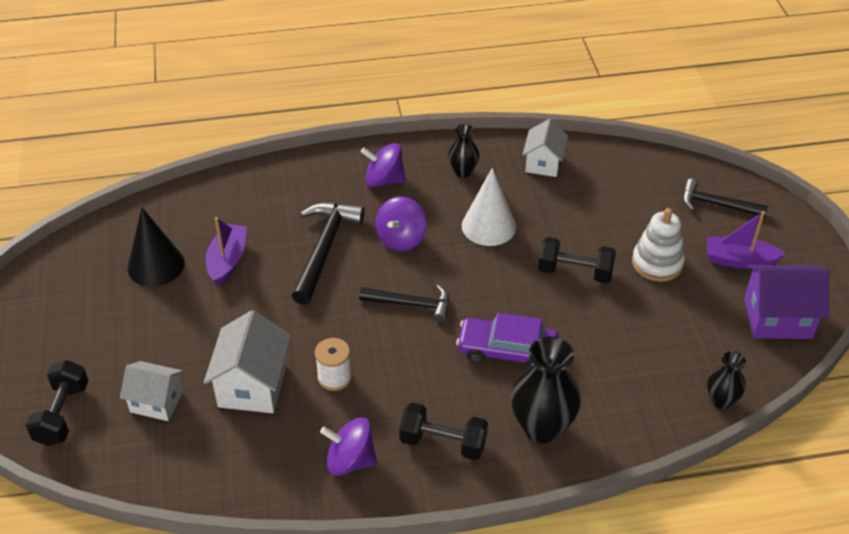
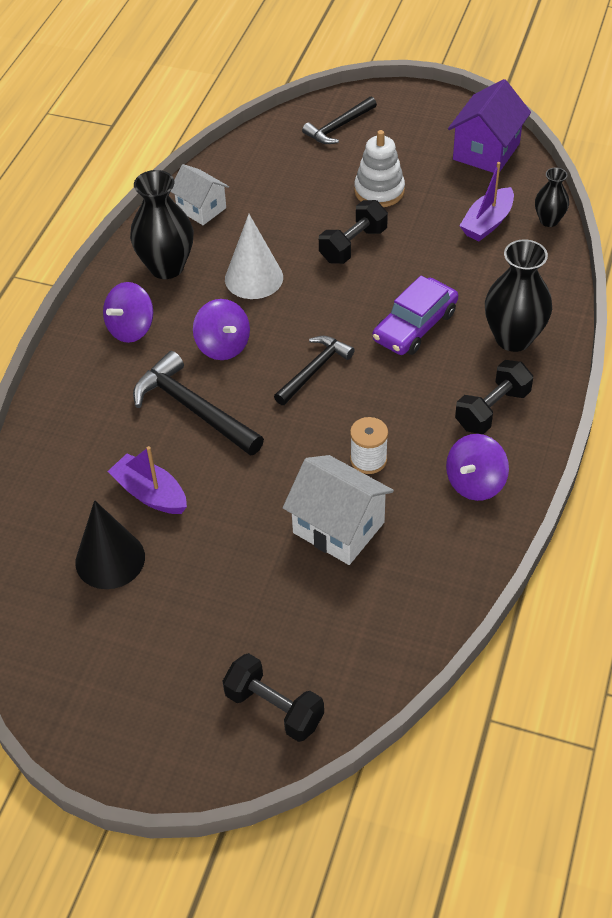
camera: 60 degrees left, 5 degrees up
(156, 402) = (310, 616): white house -> none
(463, 171) = (166, 267): black vase -> black vase, size x1.79
(739, 260) = (410, 143): purple boat -> purple boat (487, 223)

